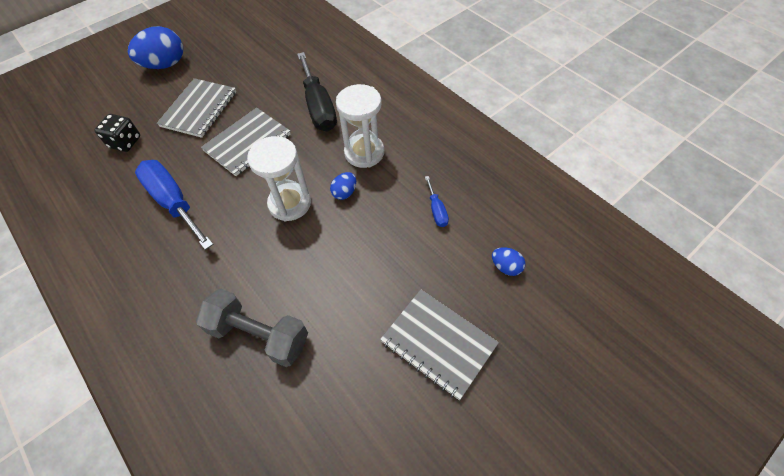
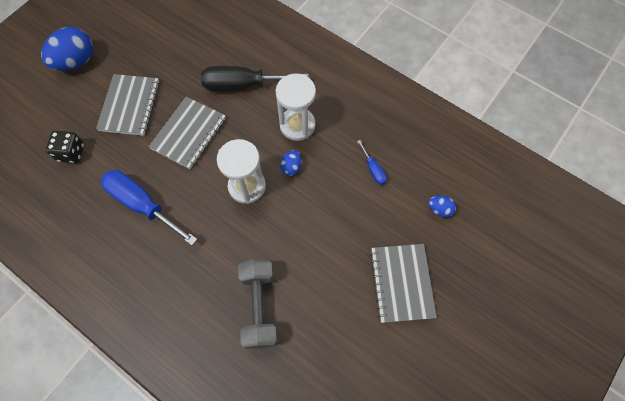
camera: 15 degrees left, 10 degrees up
(259, 335) = (259, 306): grey dumbbell -> grey dumbbell turned 75 degrees clockwise
(318, 107) = (242, 85): black screwdriver -> black screwdriver turned 120 degrees clockwise
(438, 343) = (402, 283): grey notebook -> grey notebook turned 60 degrees clockwise

